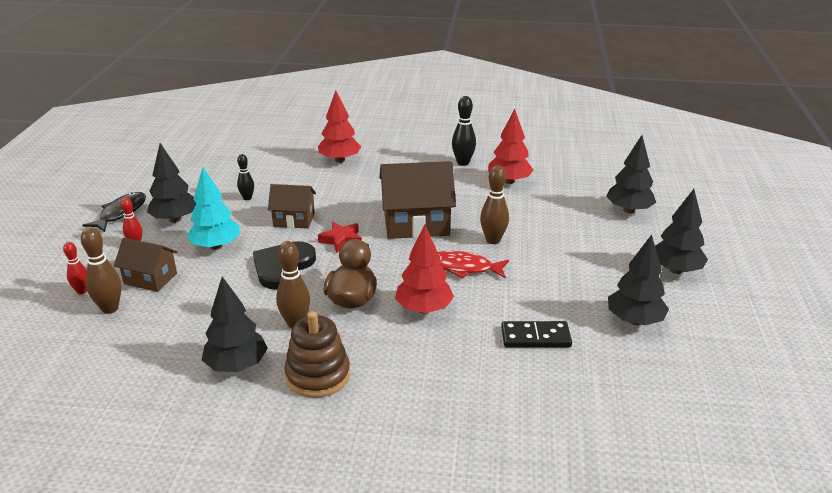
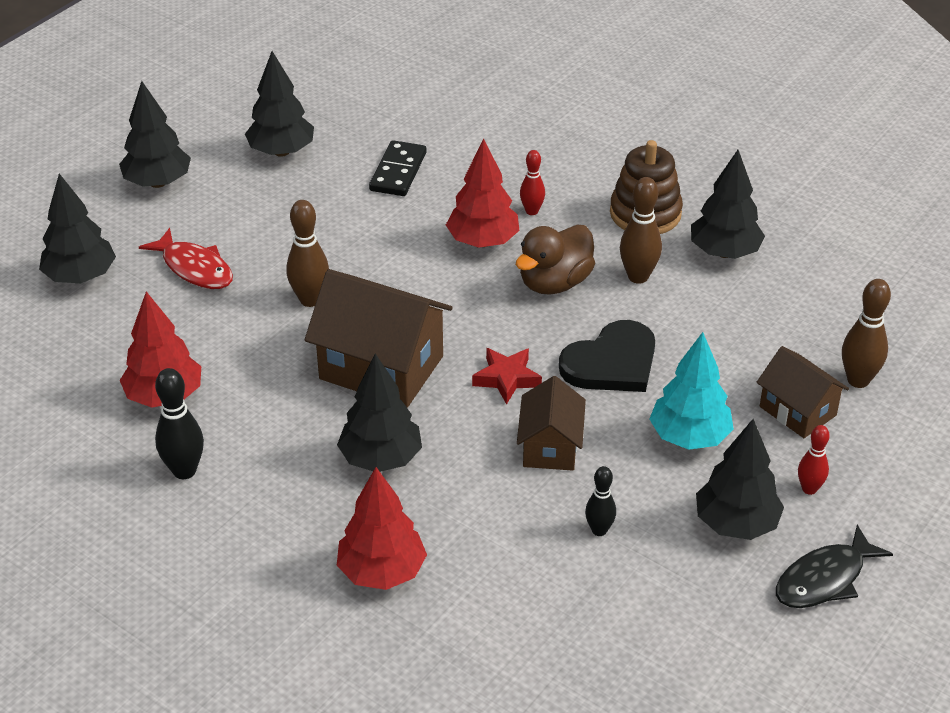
camera: 150 degrees left, 10 degrees up
(82, 291) = (895, 424): red bowling pin -> red bowling pin (532, 211)
(294, 220) = (550, 447): brown house -> brown house turned 60 degrees clockwise
(377, 191) = (381, 459): none -> black tree
(464, 268) = (388, 275): red fish -> red fish (194, 268)
(535, 337) = (398, 172): black domino -> black domino turned 75 degrees clockwise

